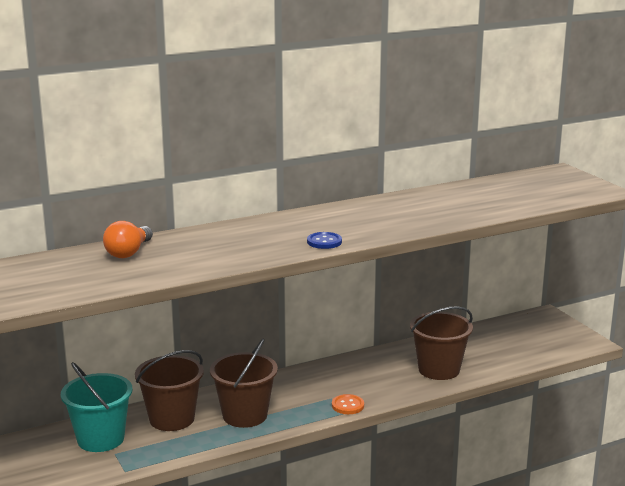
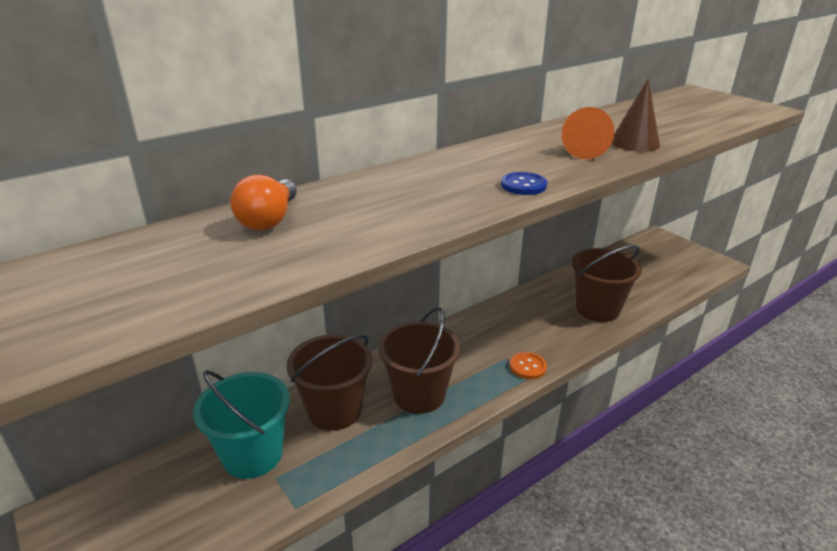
camera: 10 degrees left, 10 degrees up
(398, 219) = (585, 150): none -> orange cone
(446, 215) = (635, 143): none -> brown cone

